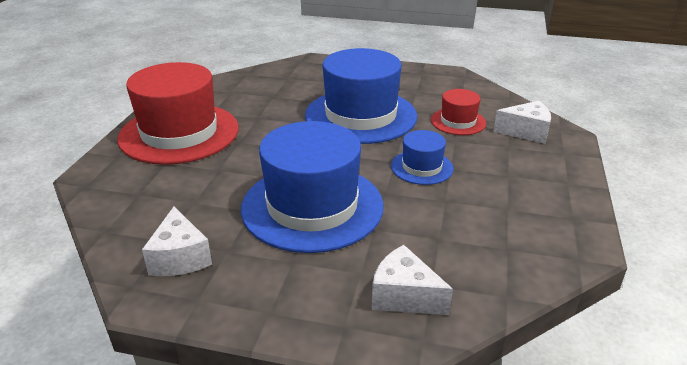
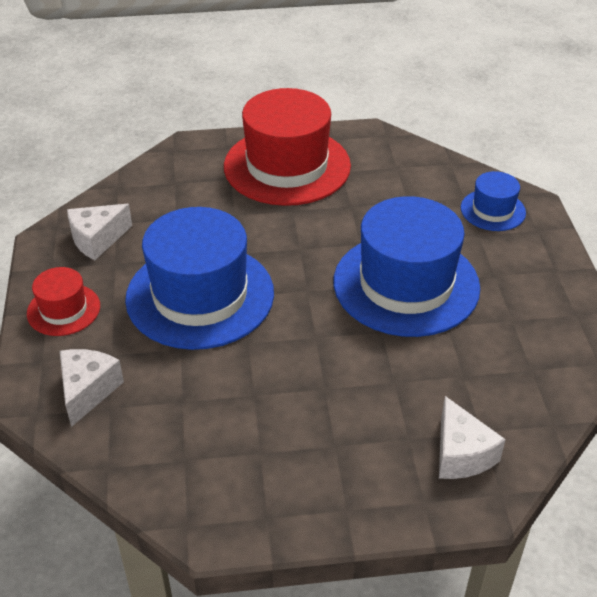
camera: 70 degrees right, 10 degrees up
(422, 167) = (313, 362): blue hat -> blue hat (493, 210)
(458, 121) = (447, 377): red hat -> red hat (63, 310)

